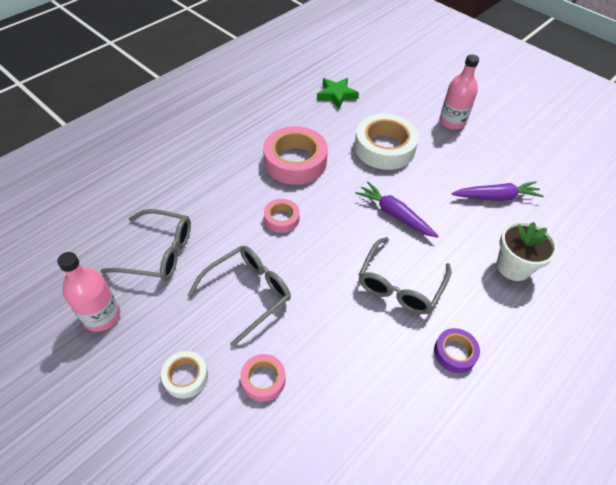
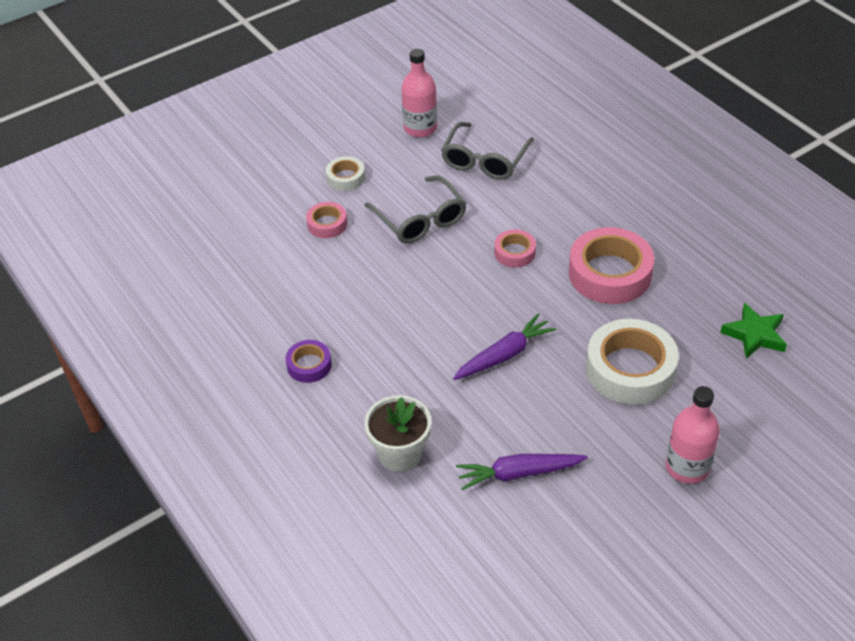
camera: 105 degrees right, 5 degrees down
(400, 284) = (402, 339): grey glasses -> none
(496, 197) = (518, 474): purple carrot -> purple carrot turned 75 degrees clockwise

